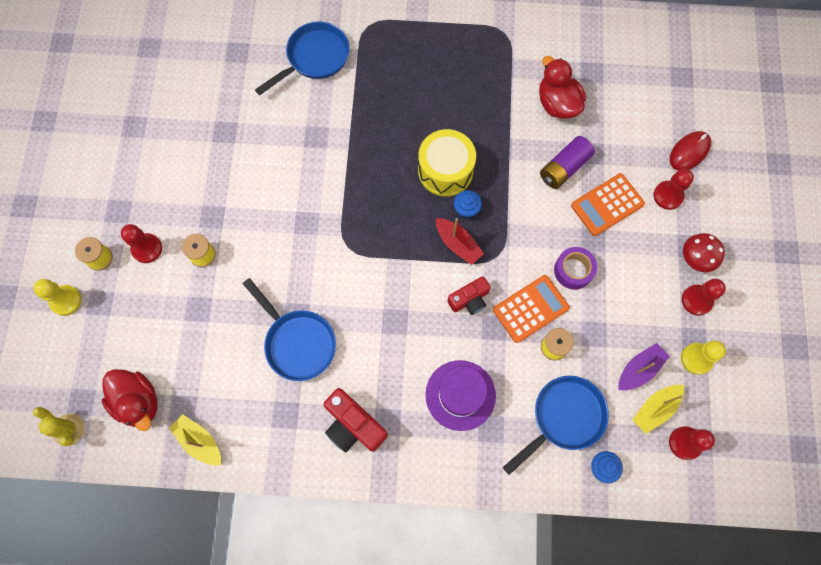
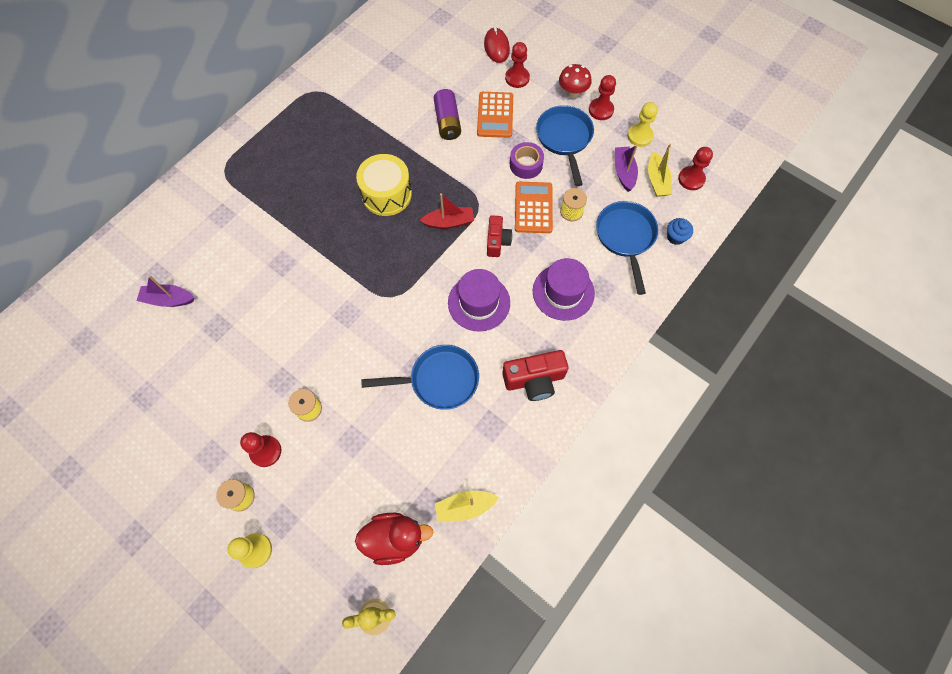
camera: 55 degrees left, 5 degrees down
(223, 78) = (168, 299): none -> purple boat
(314, 58) = (215, 223): blue pan -> blue pan (564, 139)
(395, 326) = (479, 302): none -> purple hat
(466, 209) = (427, 200): blue cupcake -> none
(557, 104) = (397, 95): red duck -> none

